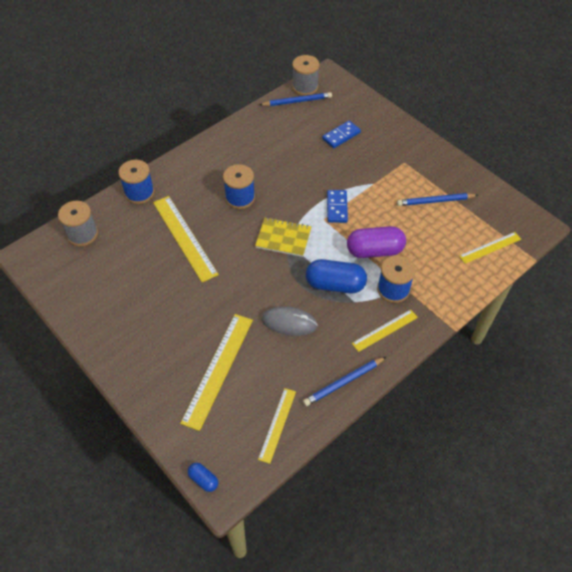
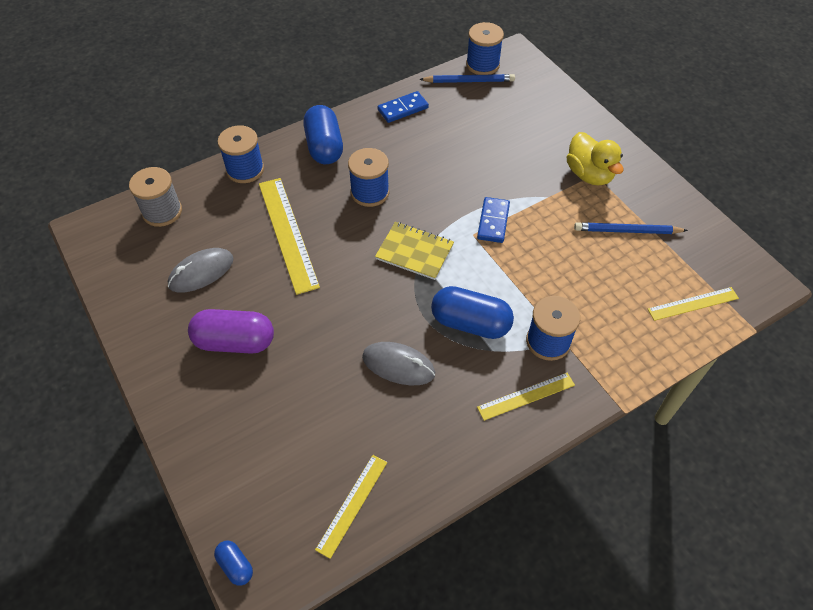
camera: 10 degrees right, 0 degrees up
(125, 276) = (201, 272): none -> grey mouse
(197, 167) = (324, 147): none -> blue capsule
(218, 369) = (290, 414): yellow ruler -> none
(305, 87) = (482, 65): grey spool -> blue spool
(341, 136) = (517, 130): blue domino -> blue domino (403, 109)
(343, 382) = (455, 460): blue pencil -> none
(374, 251) = (532, 285): purple capsule -> purple capsule (235, 342)
(400, 162) = (589, 174): none -> yellow duck

